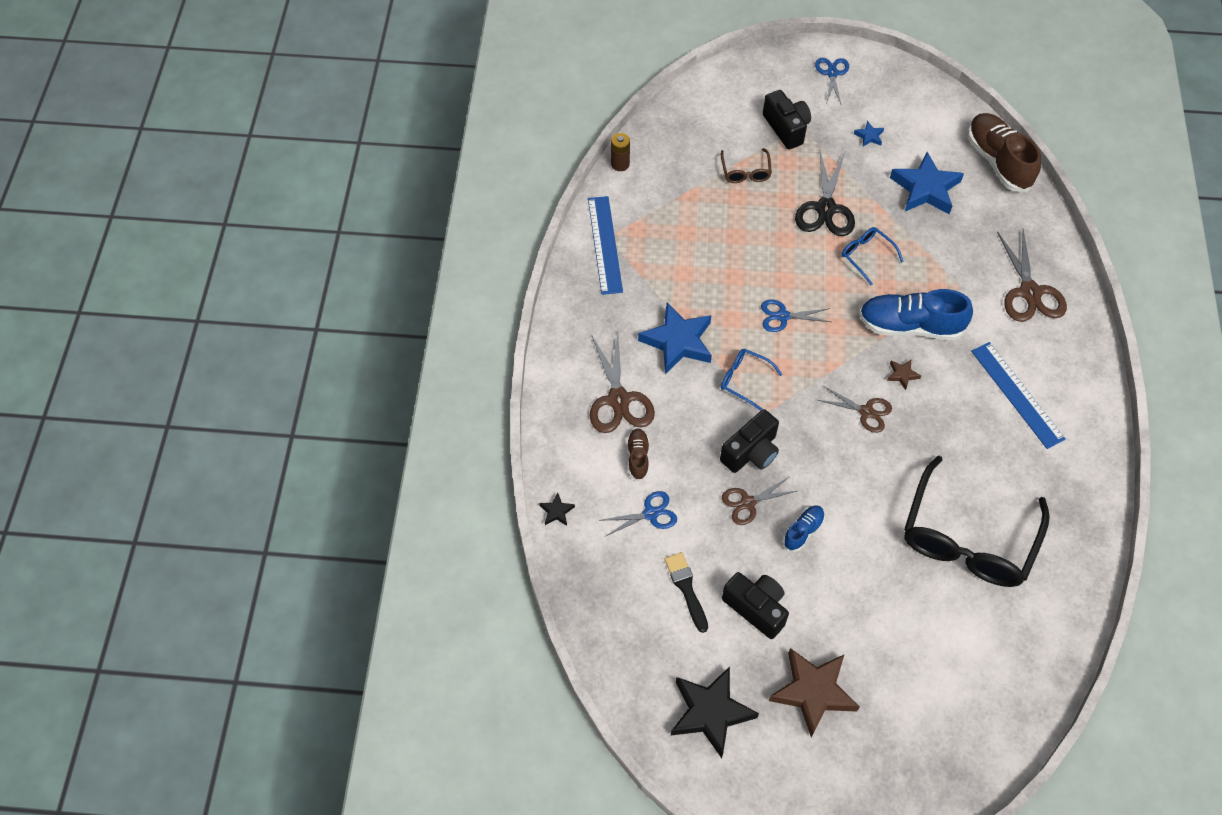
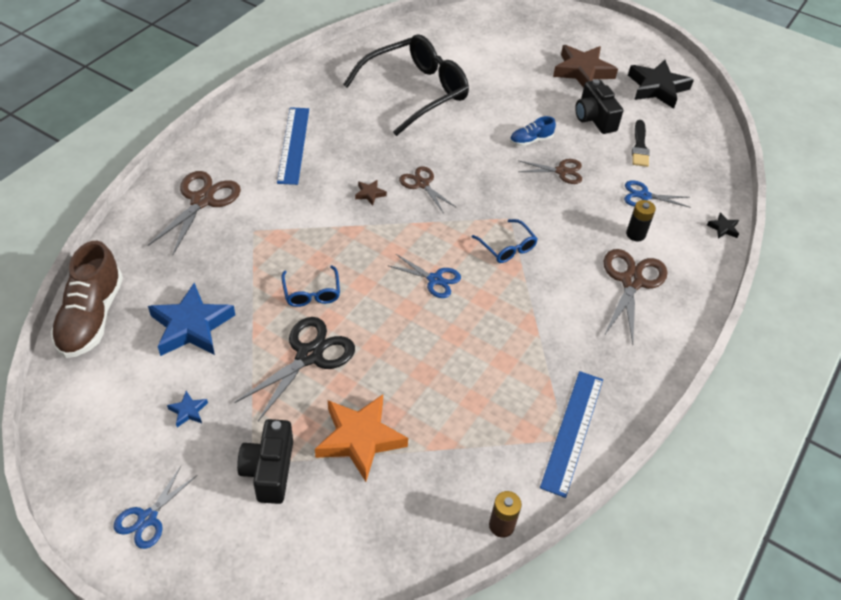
camera: 155 degrees left, 10 degrees down
(638, 457) = (635, 234): brown shoe -> black battery
(678, 342) = (549, 303): blue star -> none
(745, 172) = (360, 439): brown glasses -> orange star
(751, 452) = (537, 199): black camera -> none
(910, 326) = (329, 222): blue shoe -> none

